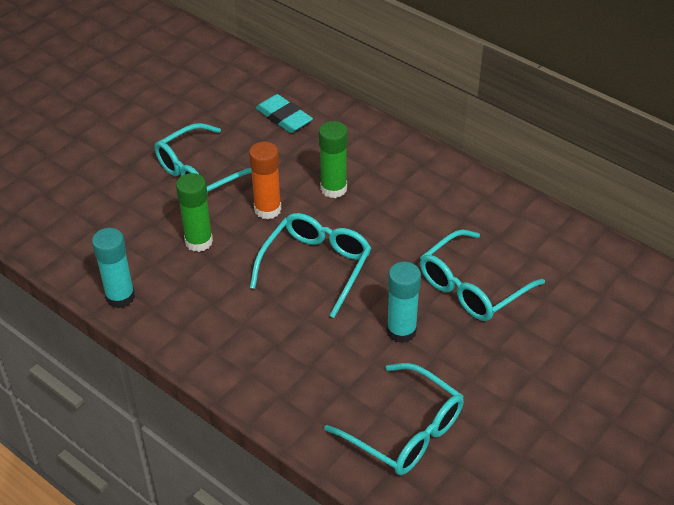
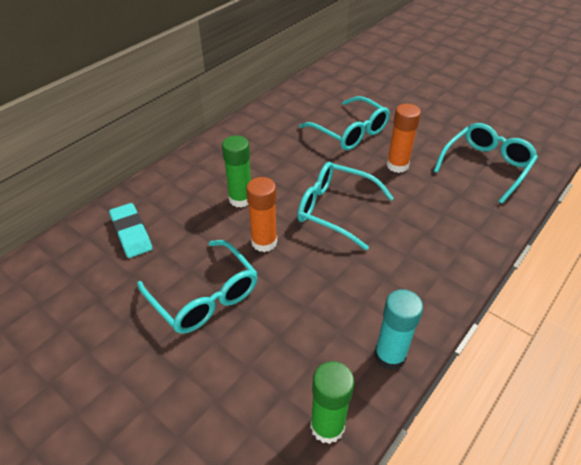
camera: 90 degrees left, 0 degrees up
(198, 241) = (307, 293): green glue stick -> green glue stick (327, 426)
(284, 117) = (131, 233): turquoise eraser -> turquoise eraser turned 75 degrees counterclockwise
(401, 331) = (397, 165): turquoise glue stick -> orange glue stick

